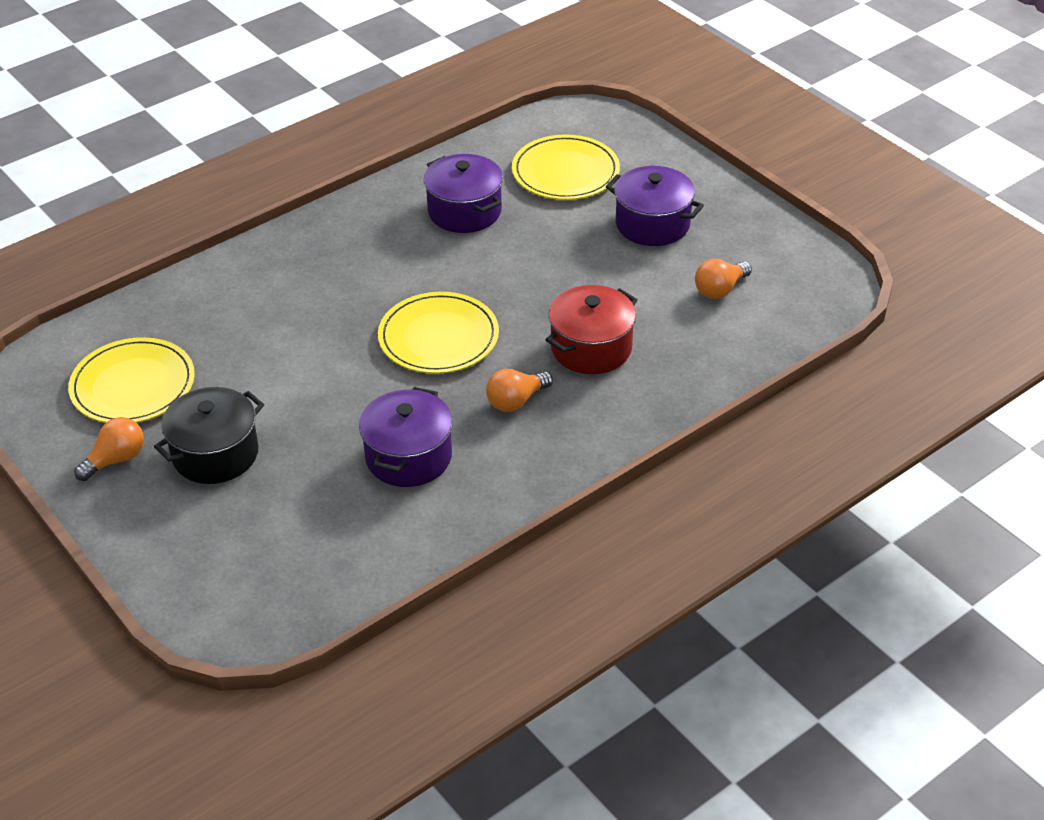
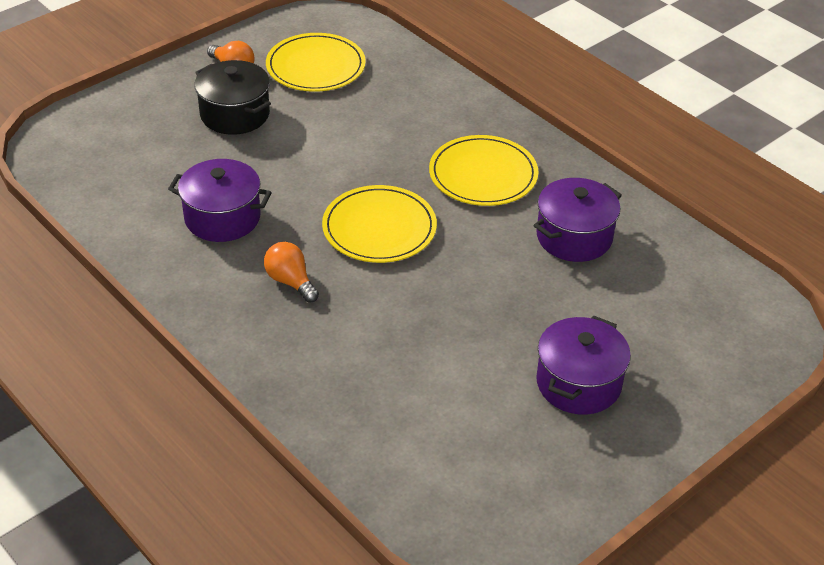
camera: 85 degrees right, 0 degrees up
(565, 172) = (660, 311): yellow plate -> yellow plate (483, 174)
(591, 348) = (366, 333): red pot -> none
(720, 290) = (468, 439): orange light bulb -> none

